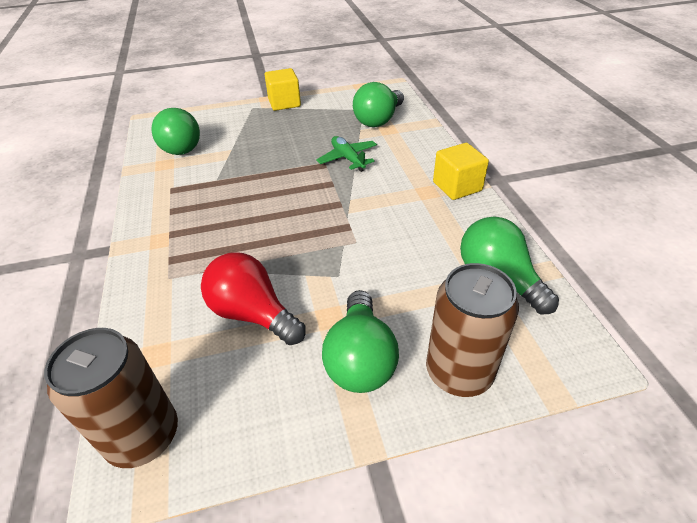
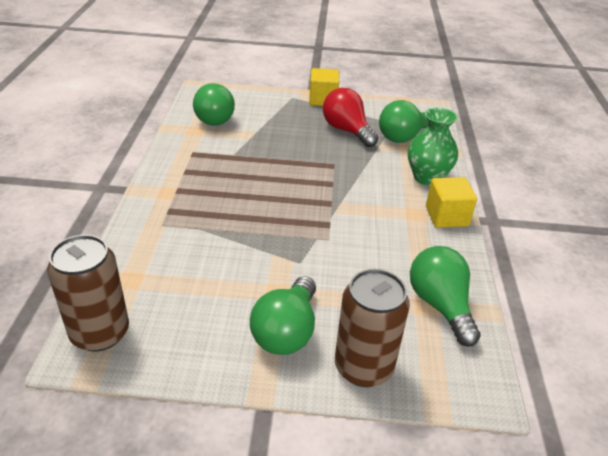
camera: 15 degrees right, 5 degrees down
(253, 314) = (216, 271): red light bulb -> red light bulb (347, 130)
(348, 158) = (357, 165): green plane -> none
(420, 153) = (427, 177): none -> green vase

